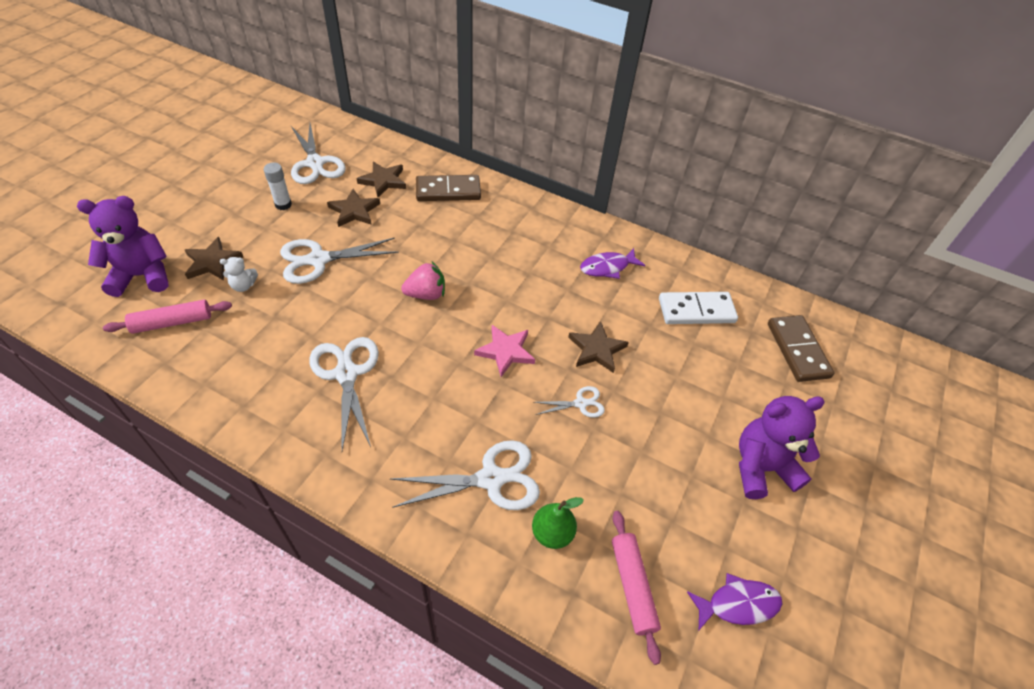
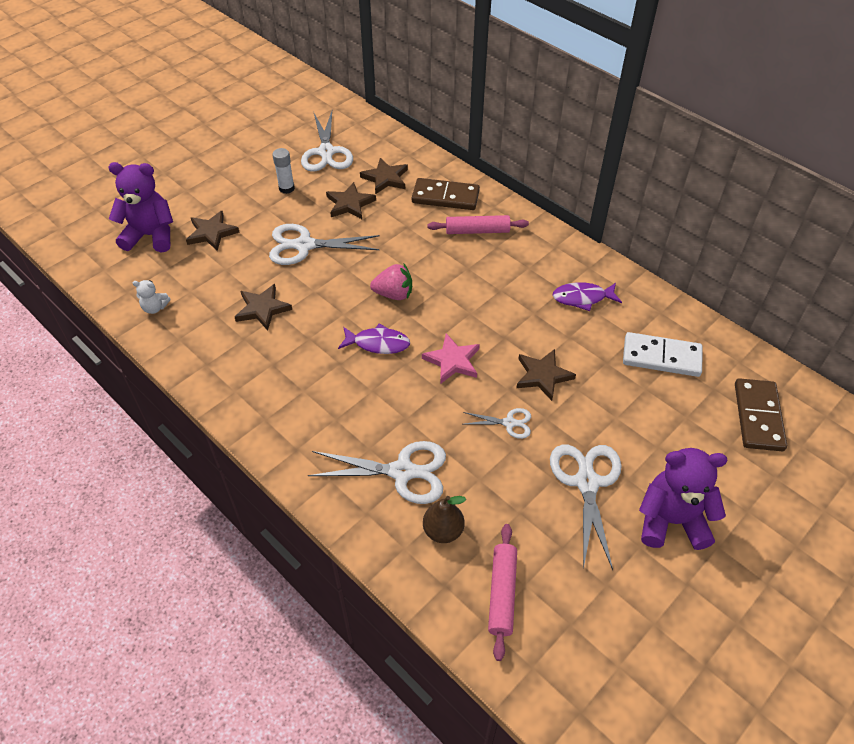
camera: 20 degrees right, 0 degrees up
(172, 322) = (166, 281): pink rolling pin -> pink rolling pin (477, 231)
(243, 286) = (233, 259): white teddy bear -> white teddy bear (155, 308)
(291, 333) = (262, 309): none -> brown star
(346, 373) = (301, 353): white scissors -> white scissors (587, 482)
(552, 533) = (443, 531): green pear -> brown pear
(738, 604) = (598, 634): purple fish -> purple fish (378, 343)

